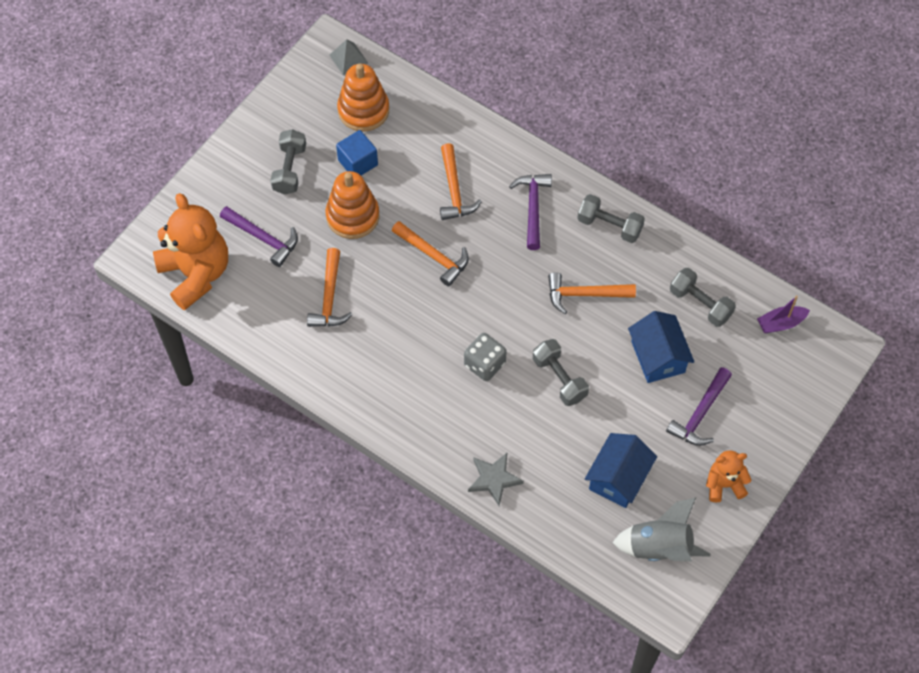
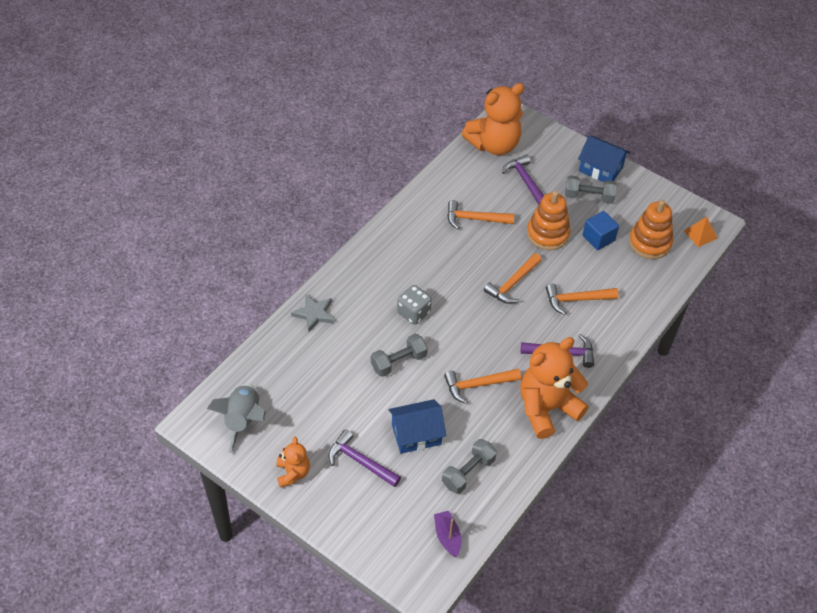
camera: 90 degrees right, 10 degrees down
(263, 238) = (525, 181): purple hammer -> purple hammer turned 120 degrees clockwise
(348, 59) = (700, 234): grey pyramid -> orange pyramid
(584, 294) = (477, 385): orange hammer -> orange hammer turned 105 degrees counterclockwise
(609, 226) = (546, 408): grey dumbbell -> orange teddy bear
(618, 478) = (307, 396): blue house -> blue house (600, 169)

